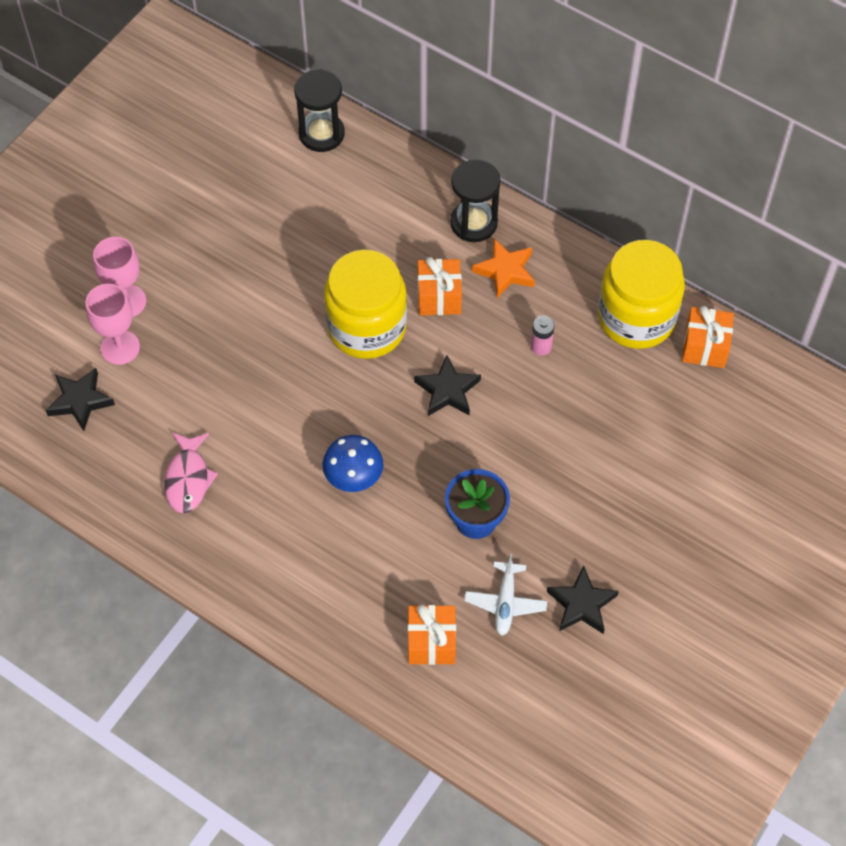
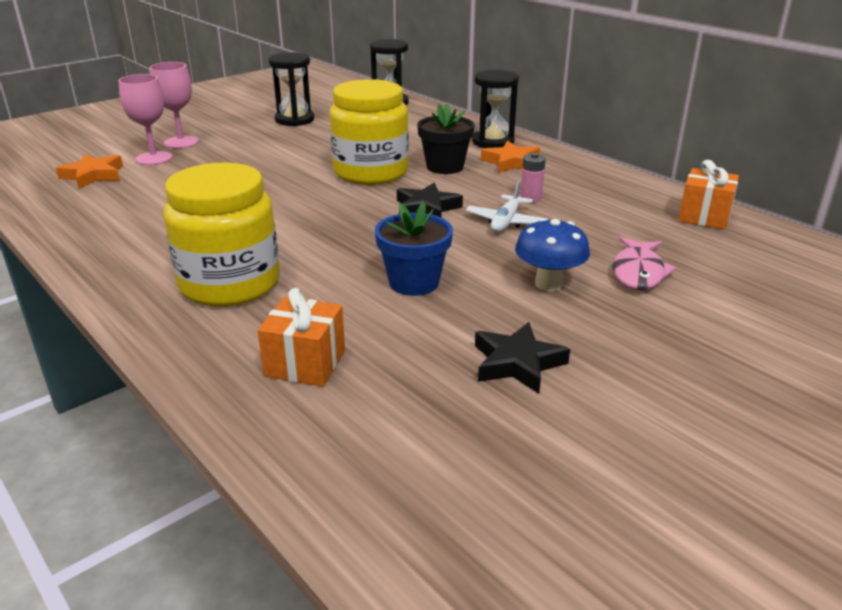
camera: 15 degrees right, 30 degrees down
(80, 401) = (93, 175): black star -> orange star
(188, 478) = (141, 221): pink fish -> pink fish (638, 272)
(227, 211) = (294, 120): none -> black hourglass
(354, 478) = (300, 241): blue mushroom -> blue mushroom (548, 284)
(439, 297) = (445, 167): orange gift -> black flower pot
(505, 602) = (417, 346): white plane -> white plane (506, 222)
(636, 317) = (632, 195): yellow jar -> yellow jar (230, 284)

